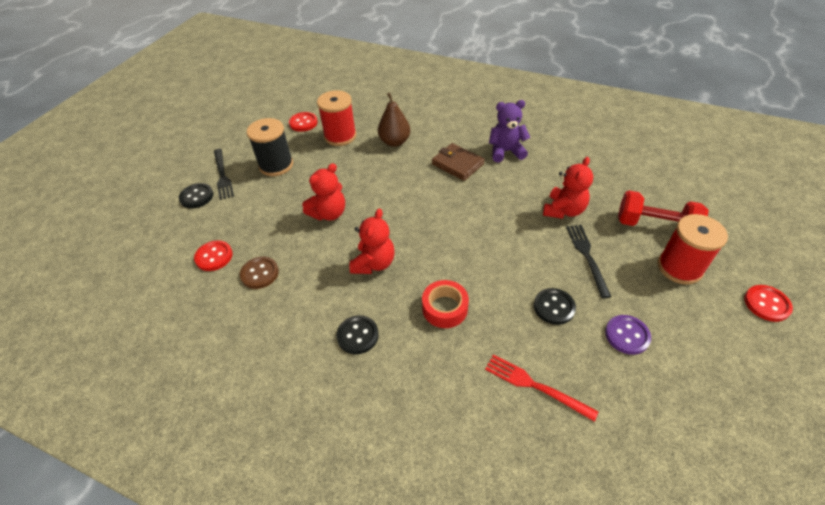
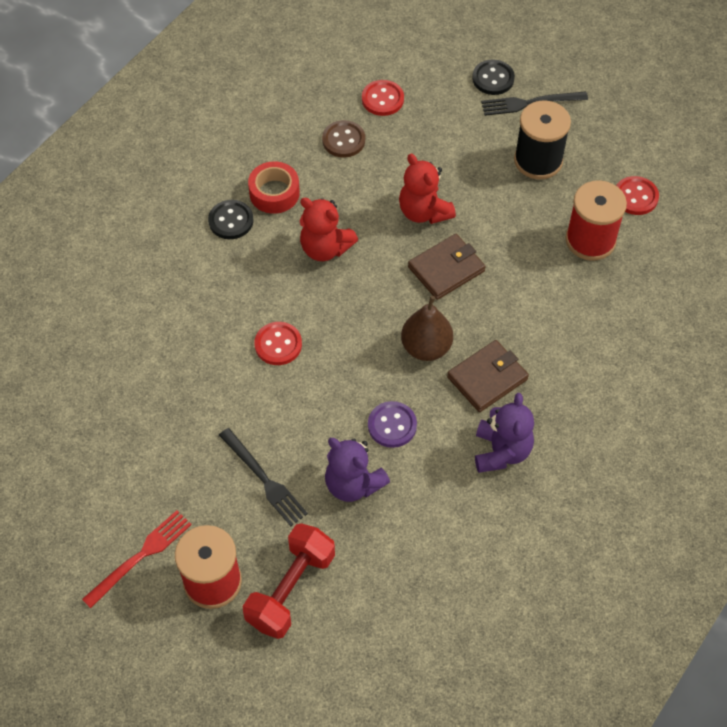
camera: 100 degrees right, 10 degrees up
(378, 194) = (446, 269): none -> brown wallet
(394, 142) = (560, 307): brown pear -> brown pear (426, 347)
(445, 308) = (238, 305): red tape -> red tape (274, 193)
(535, 386) = (118, 362): red fork -> red fork (141, 556)
(554, 307) = (203, 413): black button -> none
(563, 210) = (353, 484): red teddy bear -> purple teddy bear
(587, 256) = (264, 479): black fork -> black fork turned 45 degrees clockwise
(627, 335) = (142, 473): purple button -> purple button (392, 425)
(766, 304) = (127, 652): red button -> red button (278, 344)

